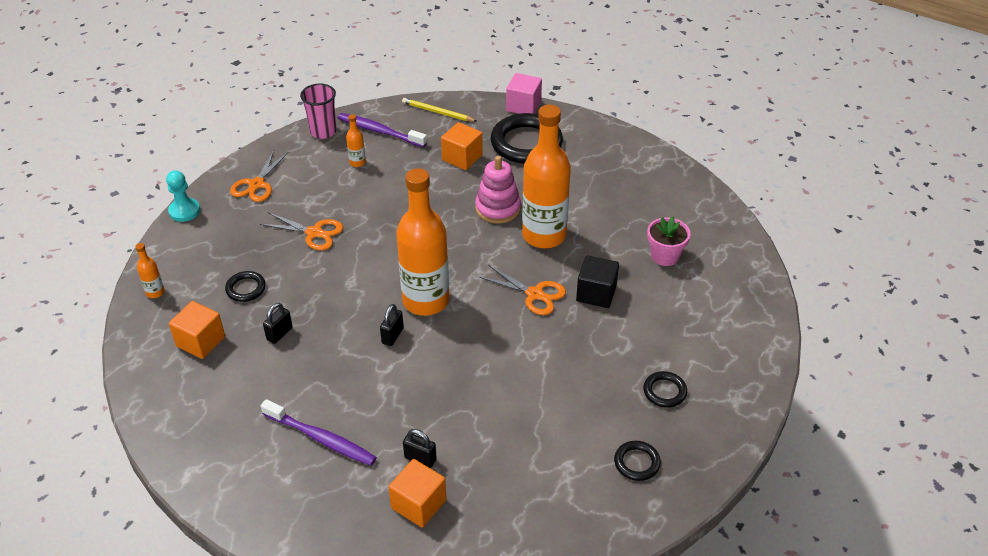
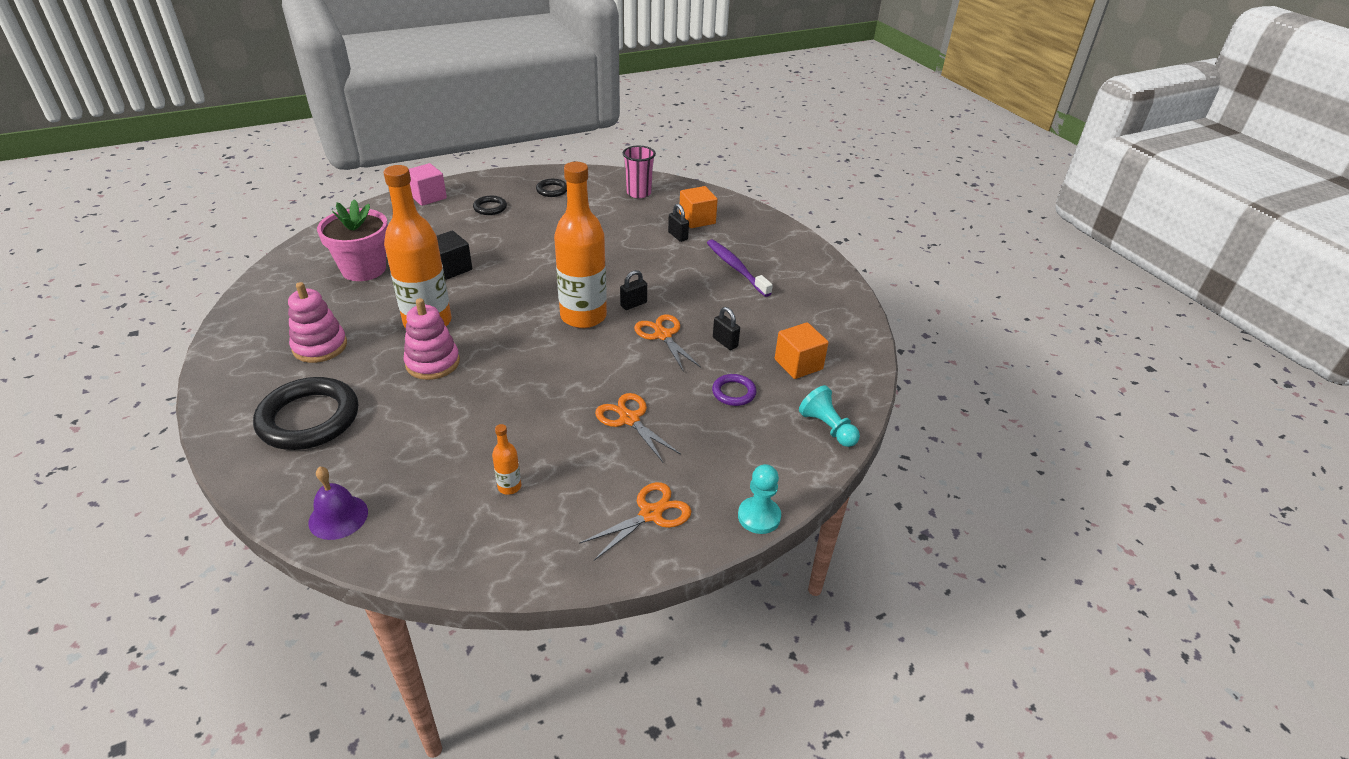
camera: 150 degrees left, 5 degrees down
(155, 292) = (827, 428): orange bottle -> turquoise pawn
(246, 288) = (733, 392): black ring -> purple ring
(279, 334) = (725, 342): black padlock -> black padlock turned 75 degrees clockwise
(323, 131) = (506, 562): pink cup -> pink cup (639, 193)
(379, 131) = (438, 523): purple toothbrush -> none
(437, 112) = (338, 517): yellow pencil -> purple bell
(462, 158) = (394, 434): orange cube -> none
(523, 106) = (236, 471): pink cube -> pink cube (428, 197)
(534, 294) = (495, 286): orange scissors -> orange scissors (663, 335)
(592, 183) = (320, 346): none -> pink stacking toy
(665, 256) = (364, 269): pink flower pot -> pink flower pot, size x1.58

